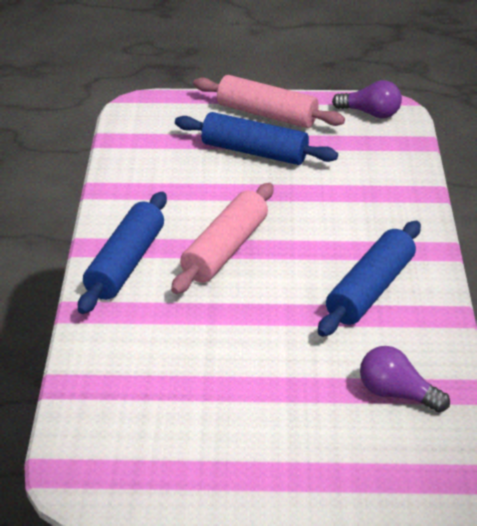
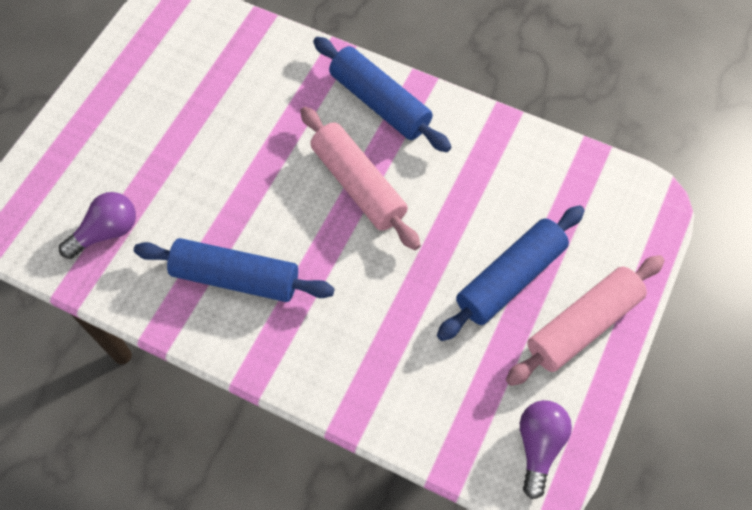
camera: 115 degrees right, 25 degrees up
(370, 113) = (539, 446): purple light bulb -> purple light bulb turned 150 degrees clockwise
(370, 290) = (235, 278): blue rolling pin -> blue rolling pin turned 45 degrees counterclockwise

